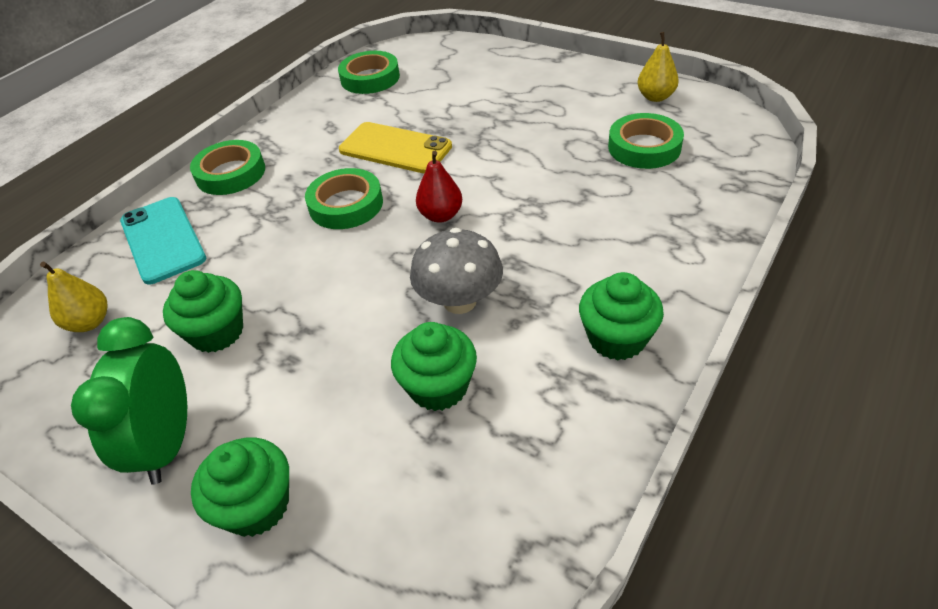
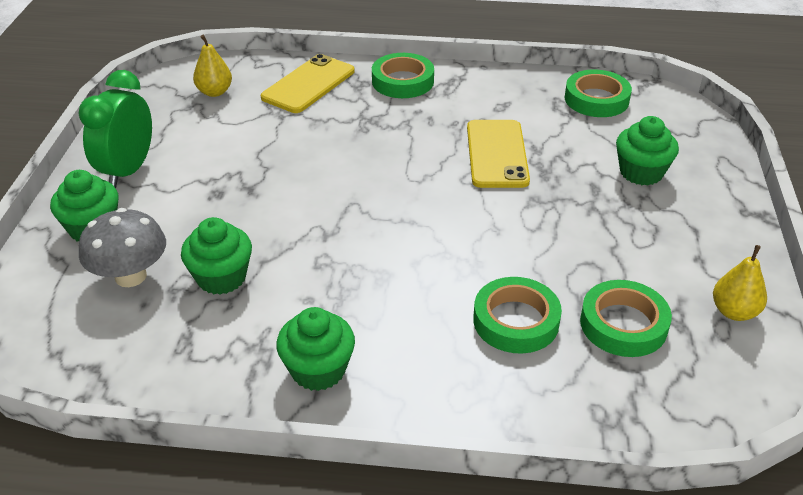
camera: 60 degrees right, 5 degrees down
(162, 240) = (308, 84): turquoise phone -> yellow phone
(168, 444) = (128, 171): green clock -> green clock turned 45 degrees counterclockwise
(217, 332) = (229, 149): green cupcake -> green cupcake (641, 172)
(346, 205) = (401, 155): green tape -> green tape (516, 321)
(441, 215) = (419, 213): red pear -> none
(460, 301) = (318, 259): grey mushroom -> grey mushroom (130, 276)

